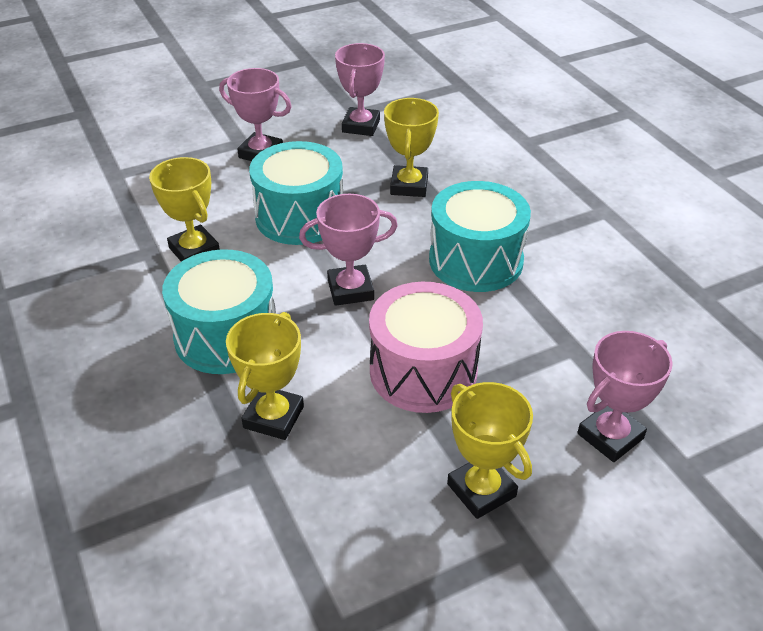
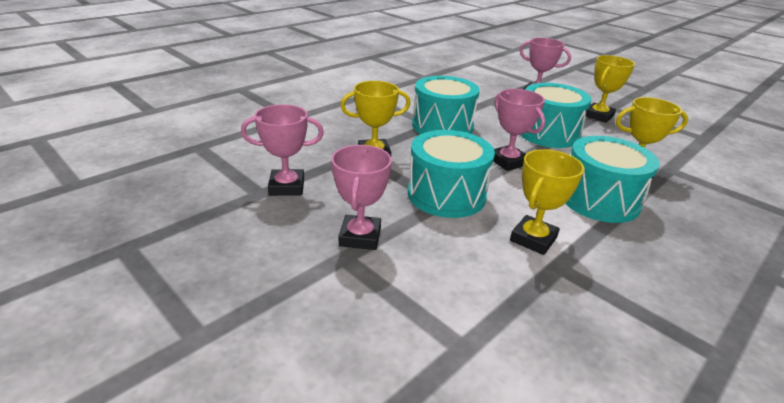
camera: 110 degrees left, 10 degrees down
(423, 371) = (548, 133): pink drum -> turquoise drum

